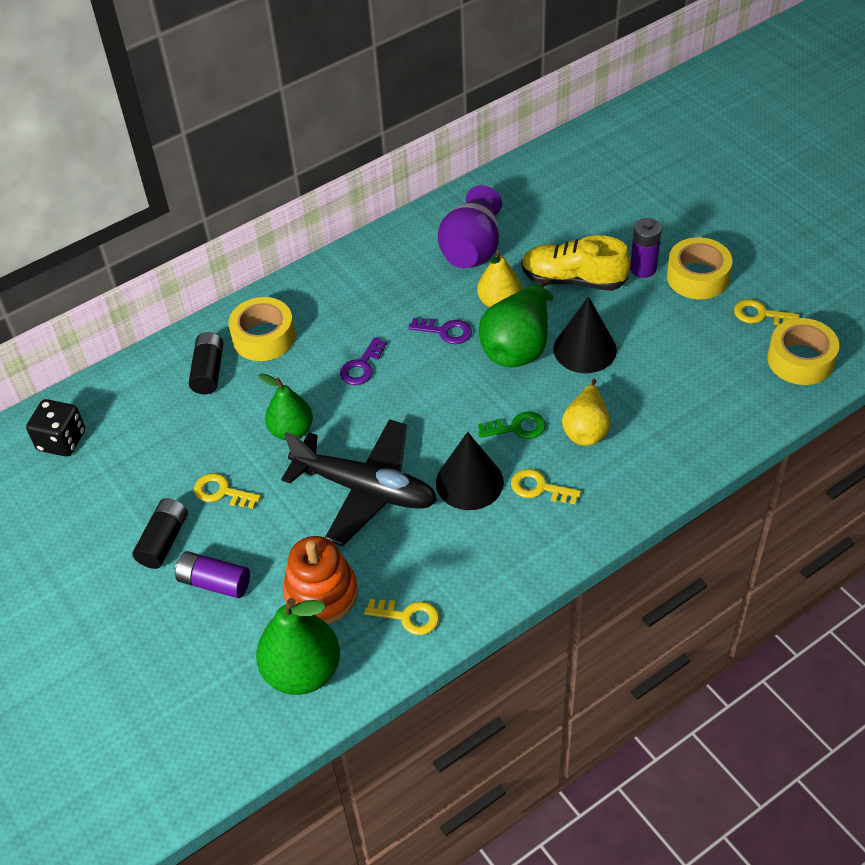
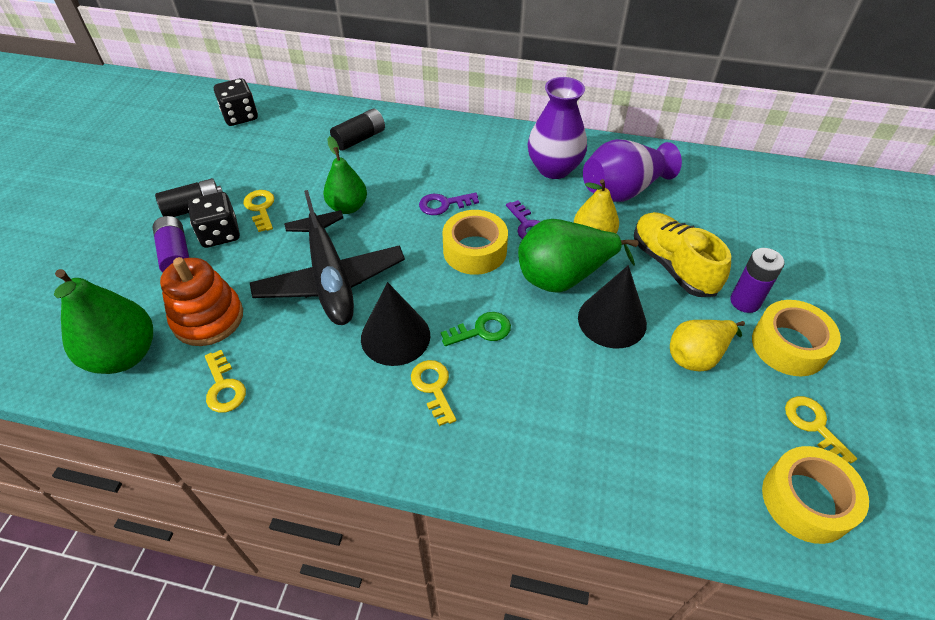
camera: 45 degrees right, 0 degrees up
(223, 538) = (220, 234): none -> black dice
(264, 337) = (416, 144): yellow tape -> yellow tape (475, 250)
(401, 271) = (554, 168): none -> purple vase
(517, 428) = (481, 330): green key -> green key turned 60 degrees counterclockwise
(586, 429) = (529, 378): yellow pear -> yellow pear (697, 356)

